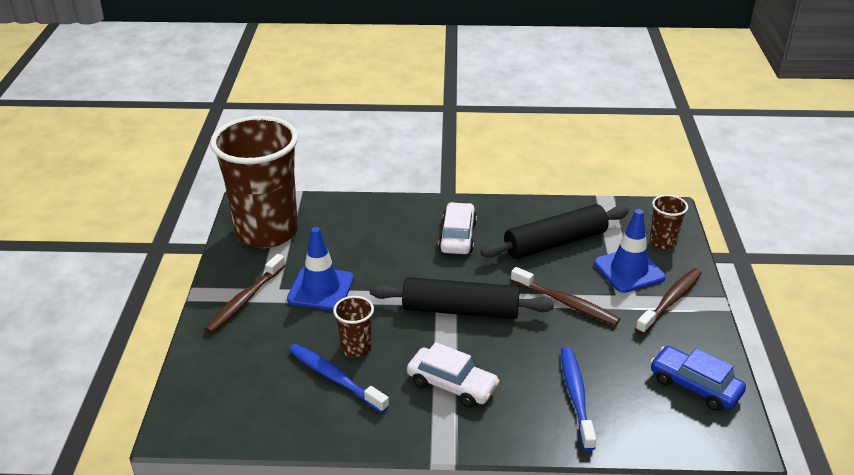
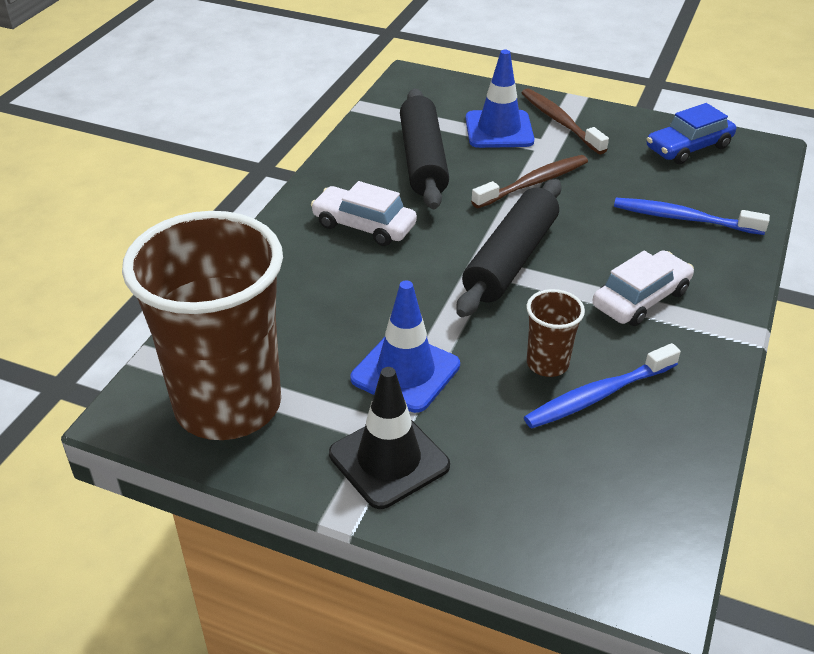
camera: 70 degrees left, 5 degrees up
(245, 300) = (389, 460): brown toothbrush -> black traffic cone
(663, 242) = (464, 97): brown cup -> none

